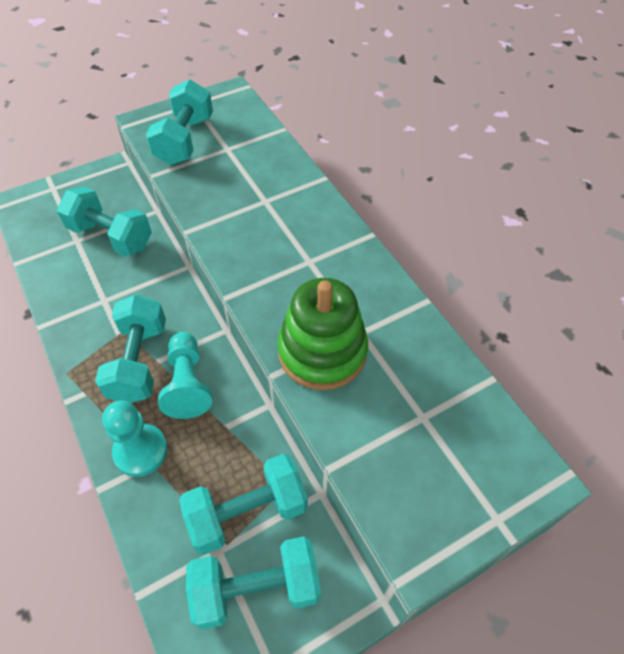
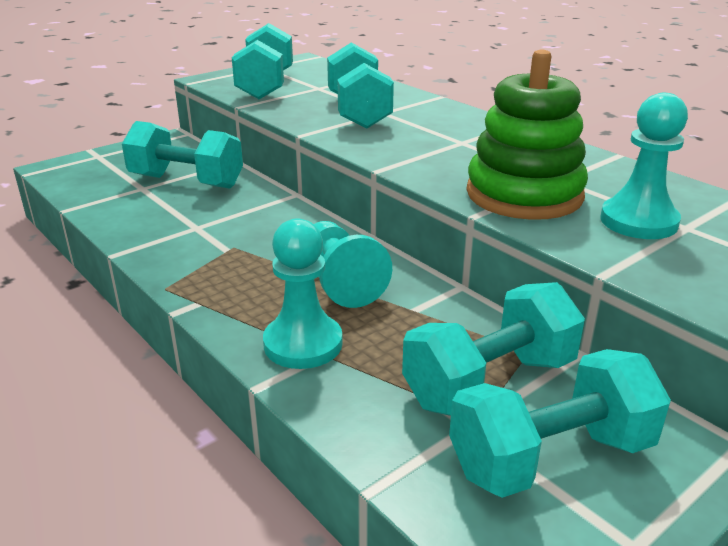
camera: 10 degrees left, 25 degrees down
(139, 362) = (265, 269): turquoise dumbbell -> turquoise dumbbell (358, 112)
(390, 404) = (638, 221): none -> turquoise pawn

